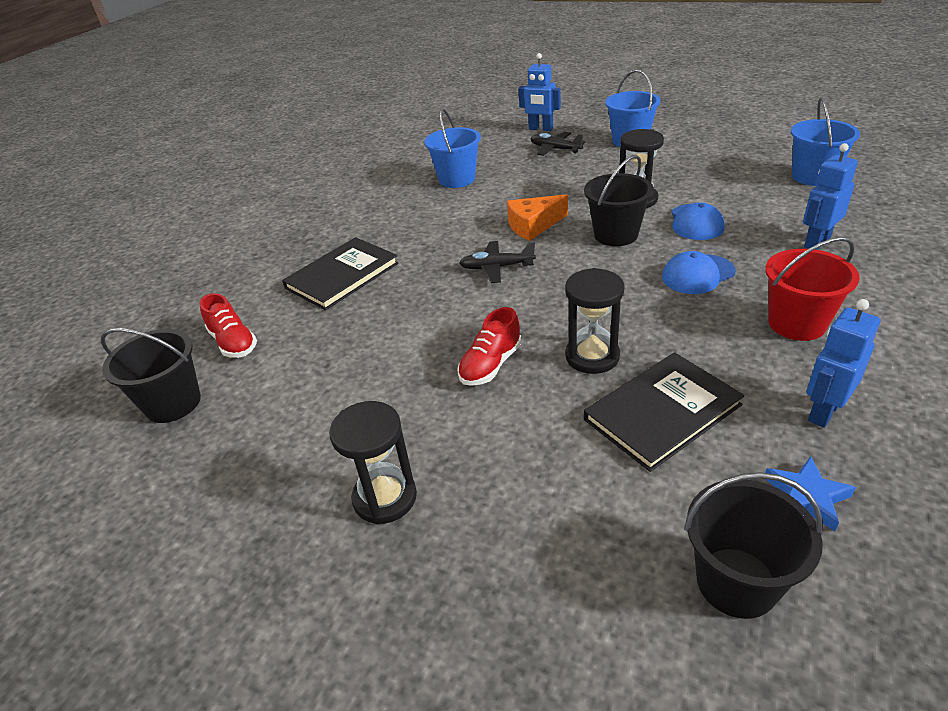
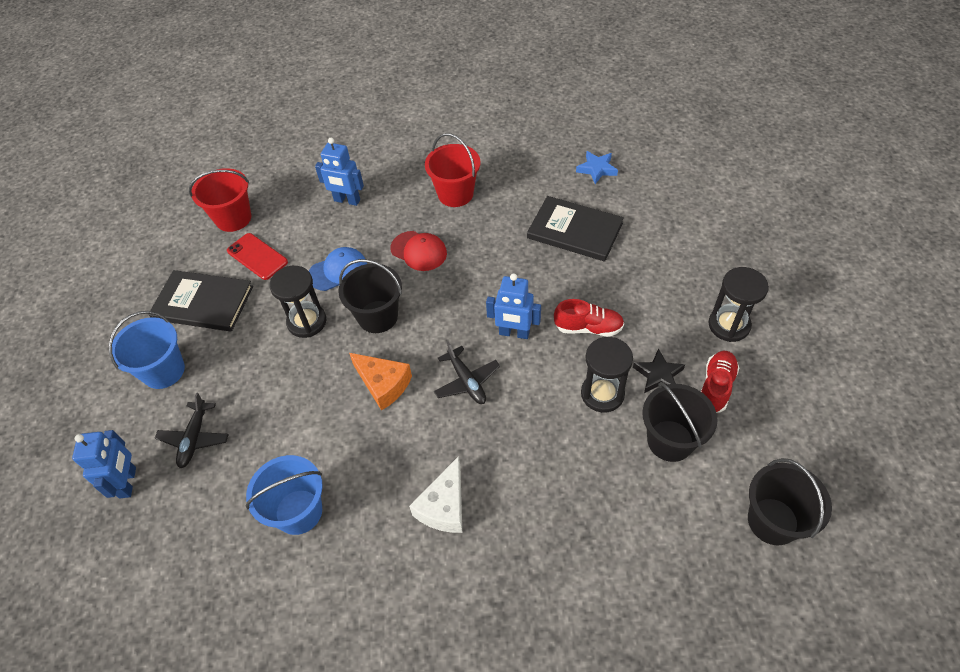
camera: 120 degrees left, 15 degrees up
(233, 342) = (684, 534): red shoe -> red shoe (716, 387)
(342, 276) = (541, 509): black book -> black book (203, 303)
(383, 395) = (658, 375): none -> black star
(396, 233) = (444, 506): none -> white cheese
(592, 356) = (545, 277): black hourglass -> black hourglass (602, 394)
(698, 274) = (419, 251): blue cap -> red cap
(736, 582) = (662, 181): black bucket -> black bucket (670, 440)
(745, 184) = (257, 256): none -> red phone
(813, 176) = (233, 218): blue bucket -> red bucket
(823, 411) = (531, 172): blue robot -> blue robot (514, 333)

